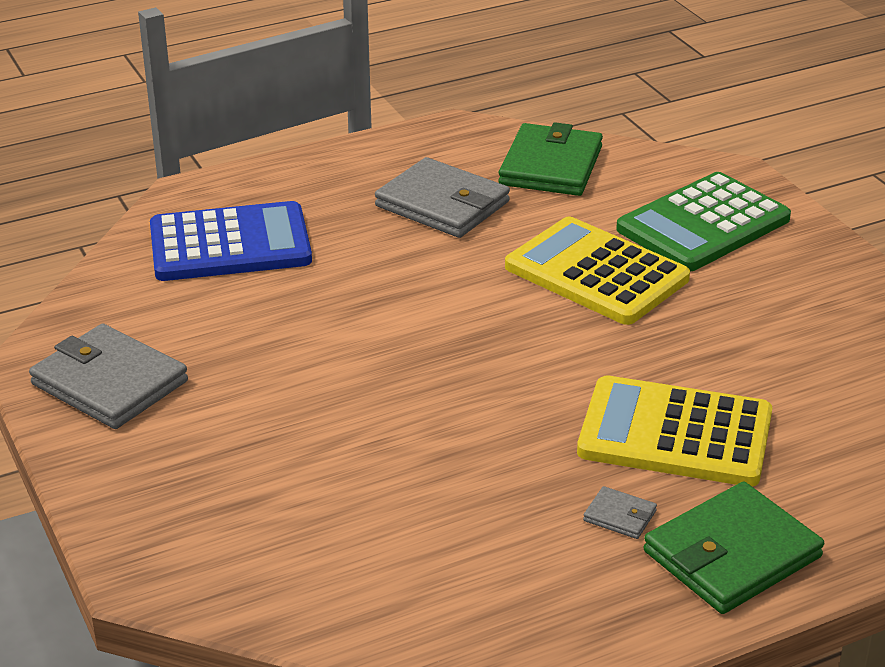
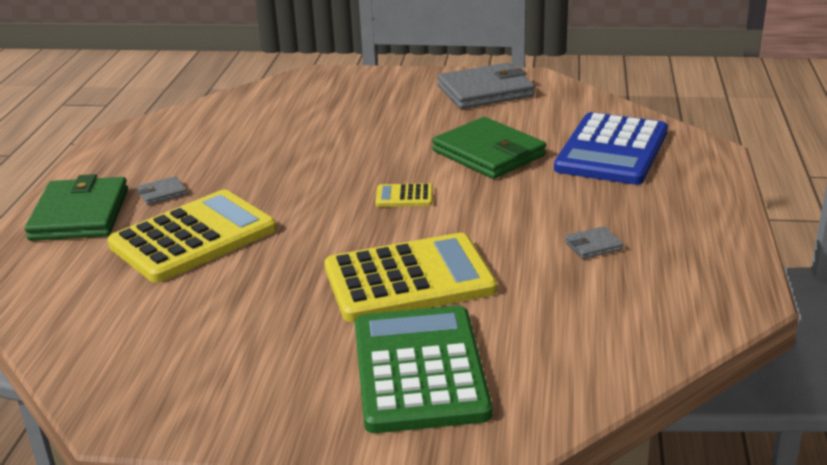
camera: 125 degrees right, 5 degrees down
(442, 204) = (593, 245): grey wallet -> grey wallet, size x0.44
(452, 334) = (404, 196): none -> yellow calculator
(551, 166) = (615, 325): green wallet -> green wallet (488, 153)

